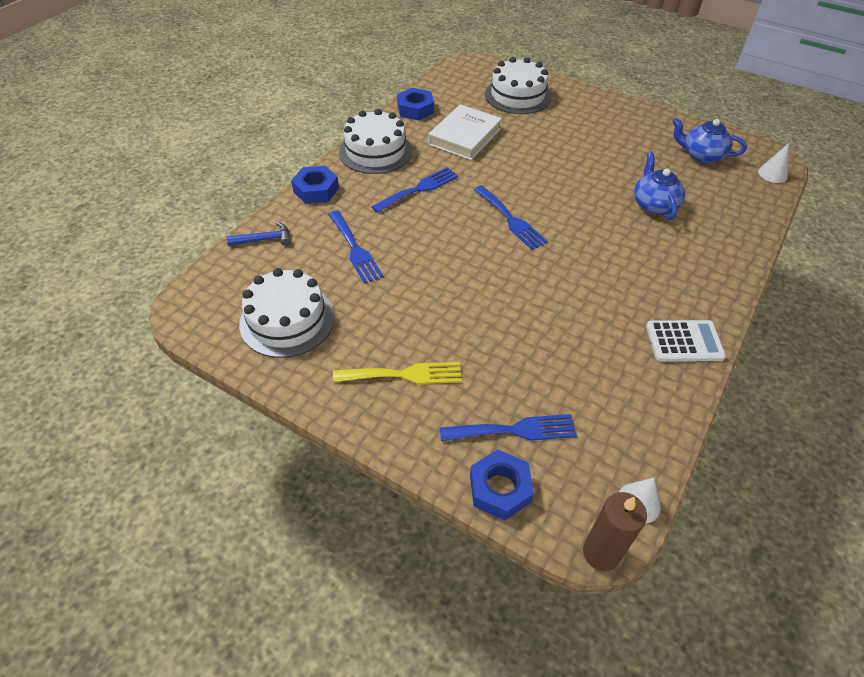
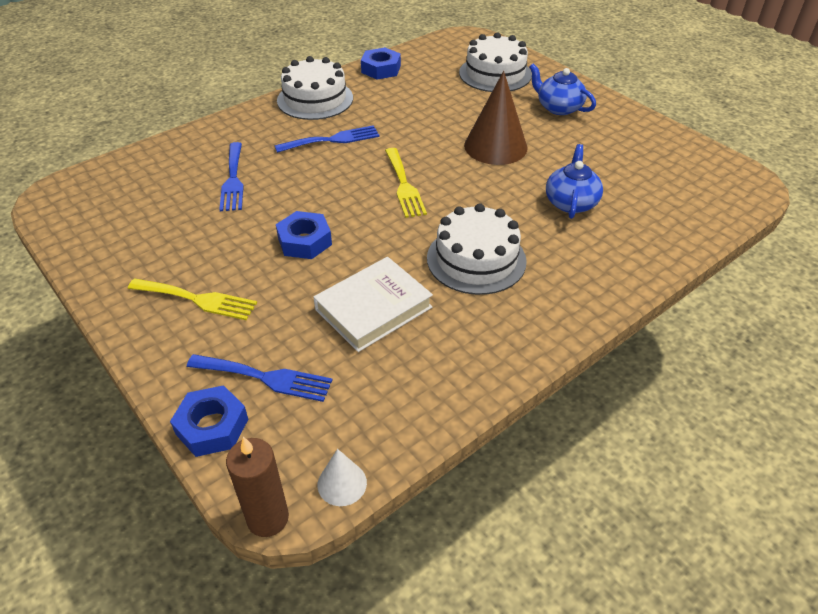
camera: 20 degrees right, 5 degrees down
(264, 239) = (159, 154): blue hammer -> none
(287, 320) = (128, 226): white cake -> white cake (476, 259)
(316, 190) = (235, 122): blue nut -> blue nut (305, 241)
(465, 137) = (412, 102): white book -> white book (373, 308)
(511, 220) = (404, 185): blue fork -> yellow fork
(562, 165) = (495, 146): none -> brown cone
(684, 341) = (507, 342): white calculator -> none
(701, 155) = (662, 165): blue teapot -> blue teapot (558, 107)
(772, 174) = (737, 200): white cone -> none

